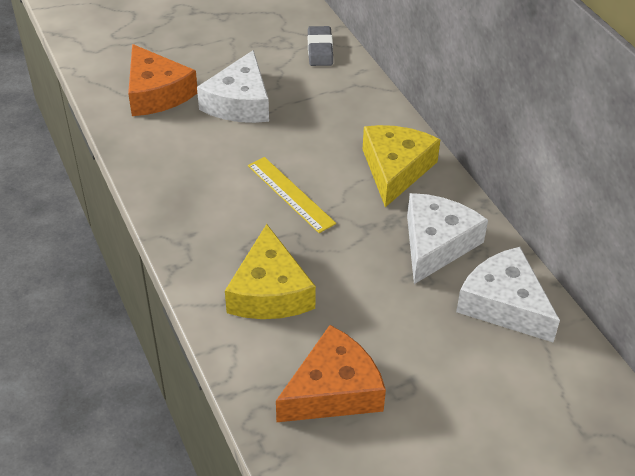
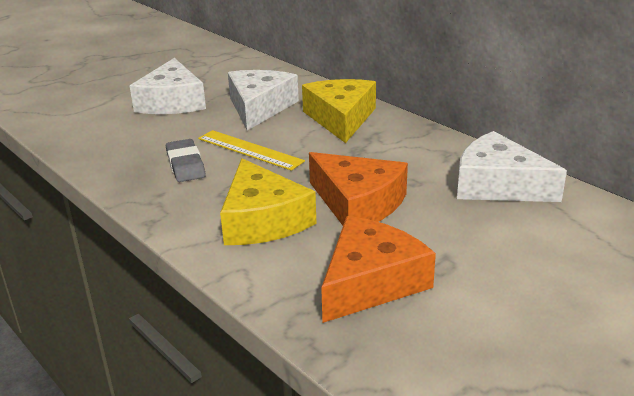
camera: 15 degrees left, 15 degrees down
(156, 93) = (87, 108): orange cheese -> orange cheese (358, 203)
(320, 49) = (232, 62): grey eraser -> grey eraser (185, 165)
(436, 244) = (407, 158): white cheese -> white cheese (259, 107)

